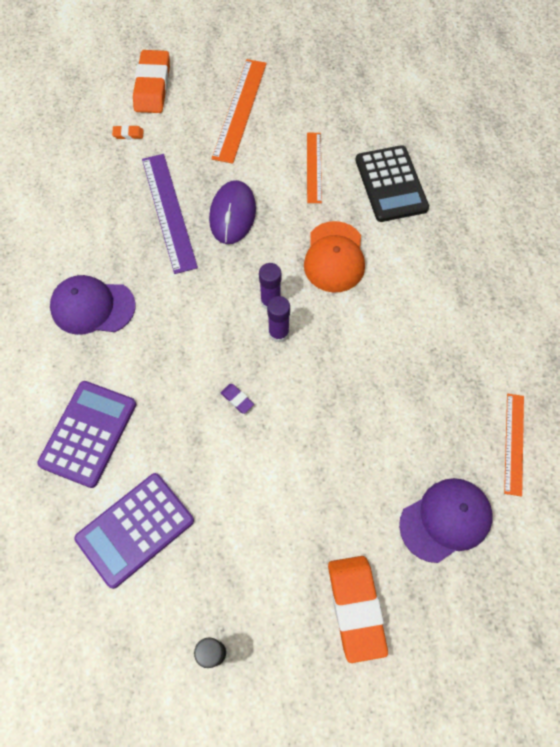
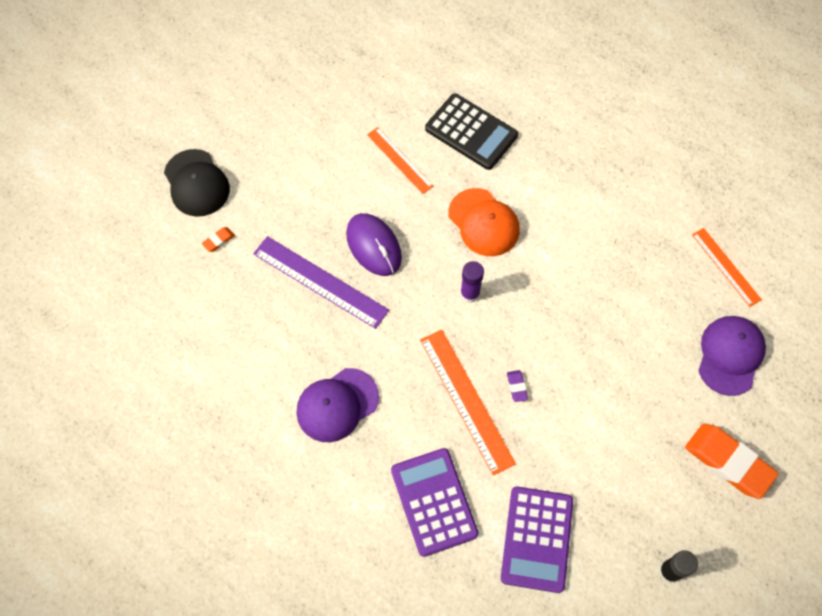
camera: 40 degrees left, 0 degrees up
(153, 86) = (196, 183): orange eraser -> black cap
(237, 399) = (516, 387): purple eraser -> purple eraser turned 75 degrees clockwise
(240, 110) = (293, 152): orange ruler -> orange ruler (466, 400)
(278, 333) = (499, 313): purple glue stick -> none

